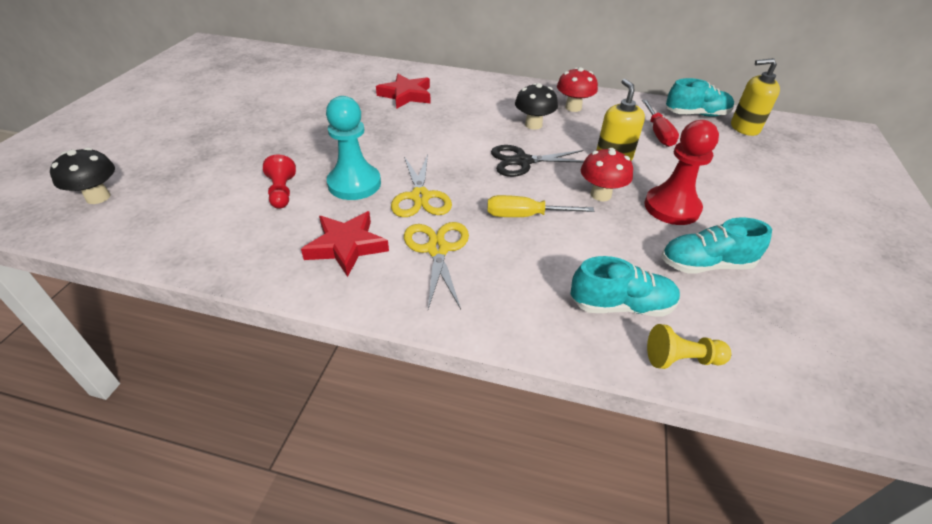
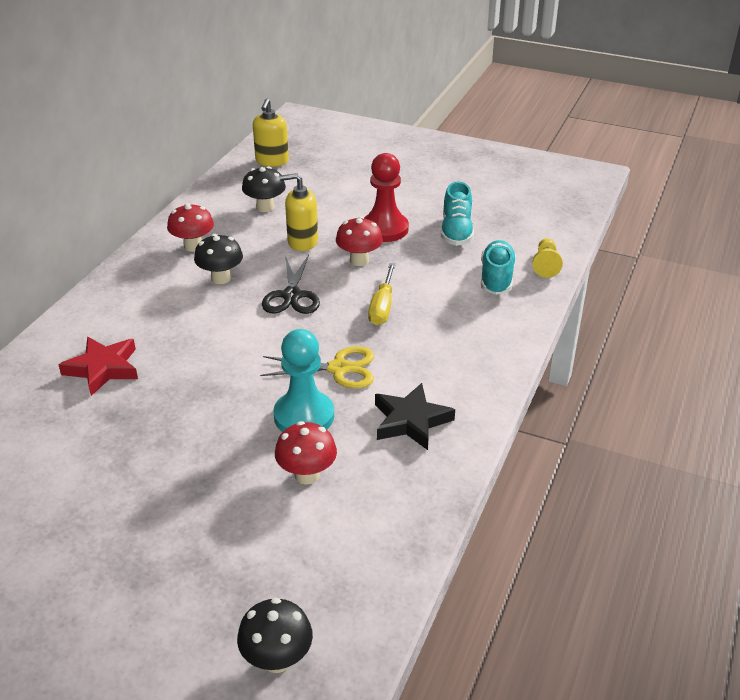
camera: 80 degrees left, 5 degrees down
(282, 192) = (307, 475): red pawn -> red mushroom
(346, 246) = (411, 421): red star -> black star
(437, 249) = (422, 363): yellow scissors -> none
(658, 133) = (265, 207): red screwdriver -> black mushroom
(696, 114) = (238, 178): turquoise shoe -> none

